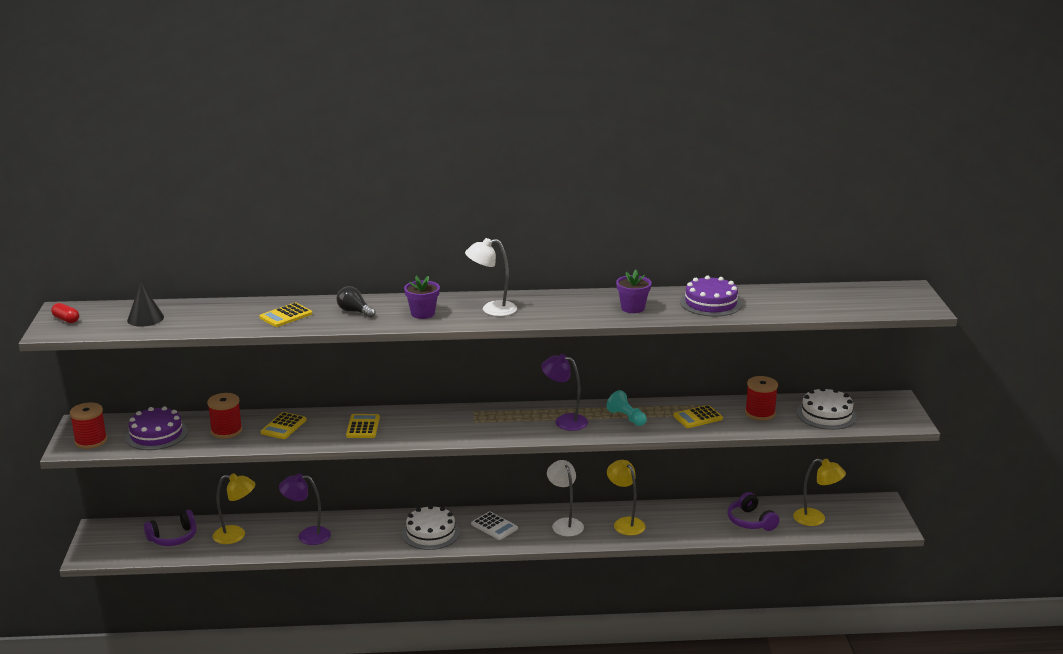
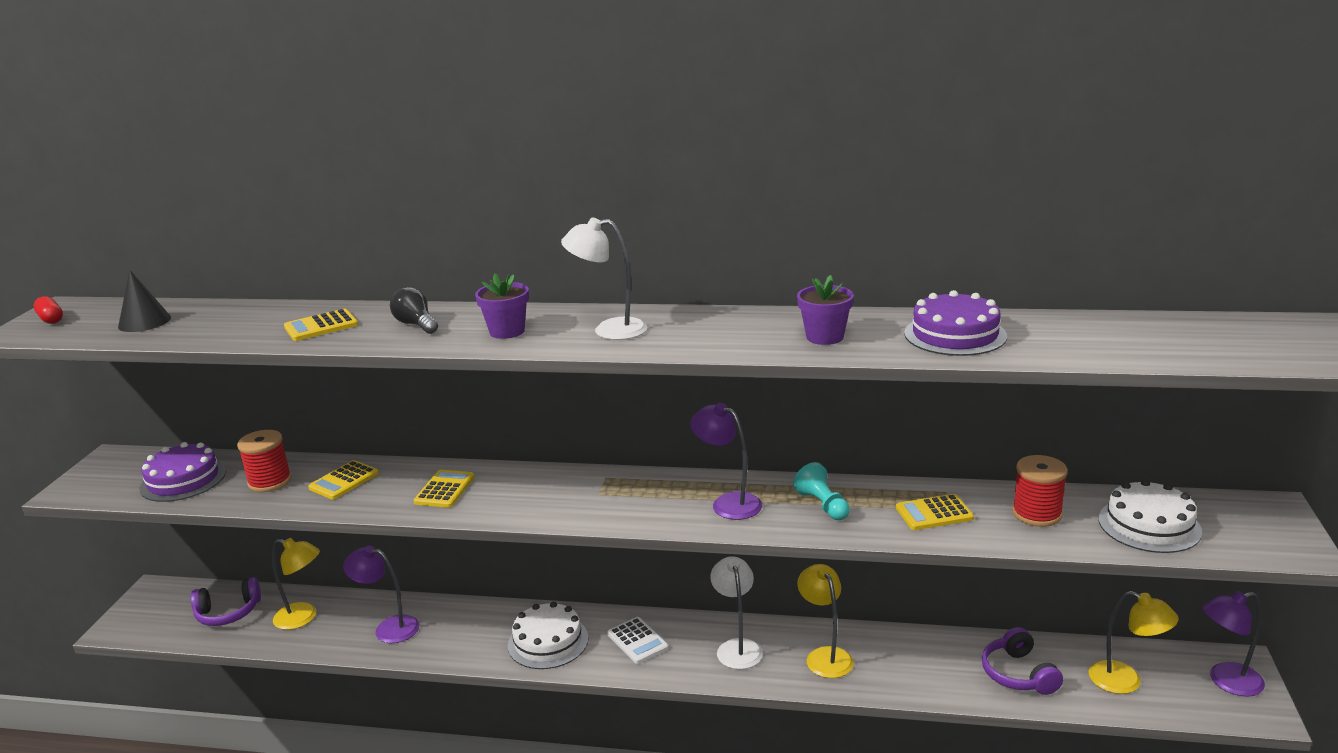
camera: 15 degrees right, 0 degrees up
(91, 441) = (101, 483): red spool -> none
(875, 513) = (1226, 682): none -> purple lamp

